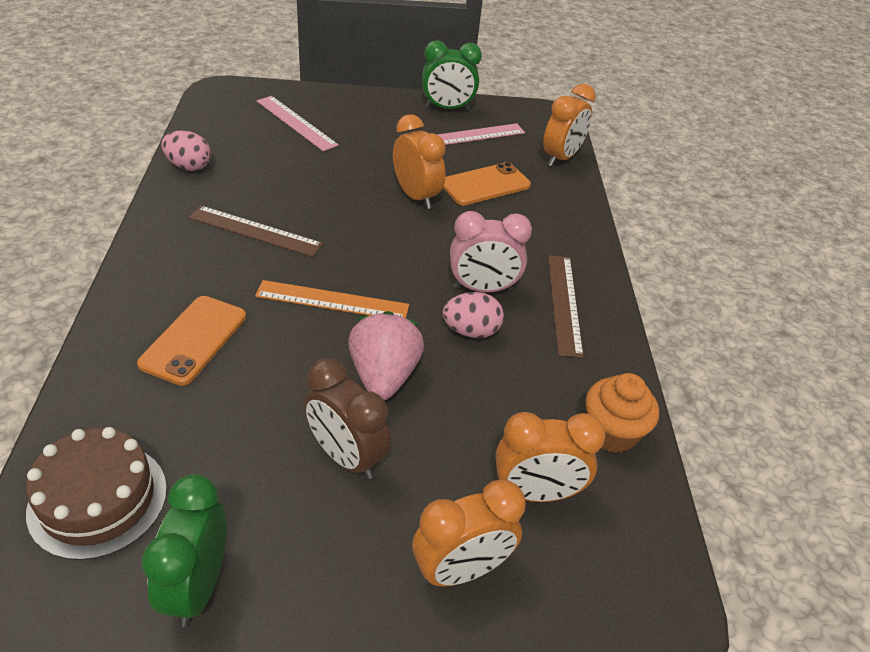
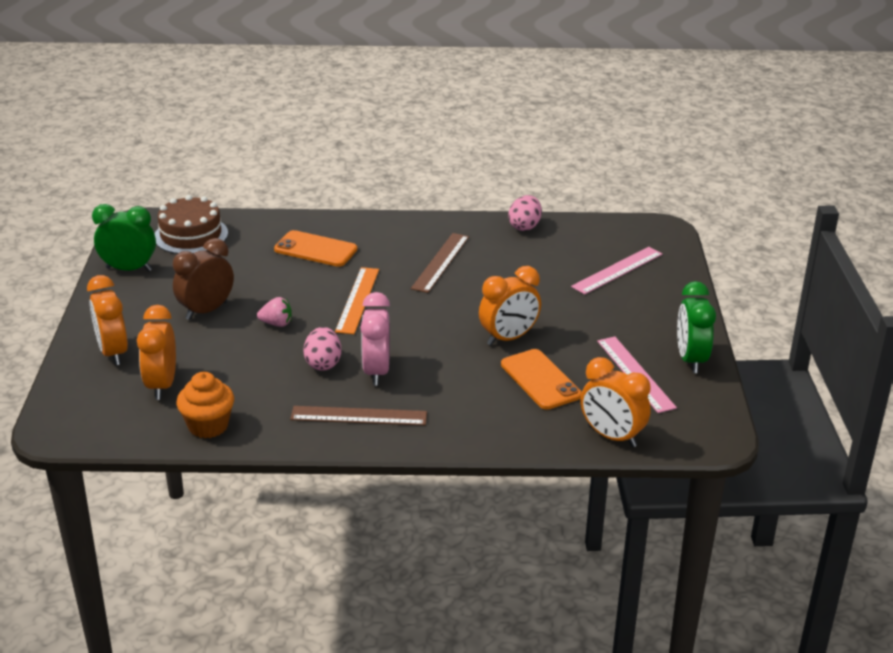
camera: 95 degrees right, 10 degrees down
(384, 376) = (276, 324): pink strawberry -> pink strawberry, size x0.55

